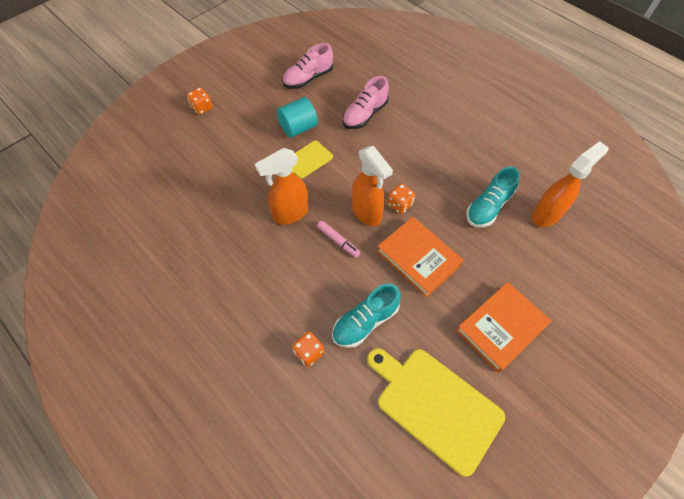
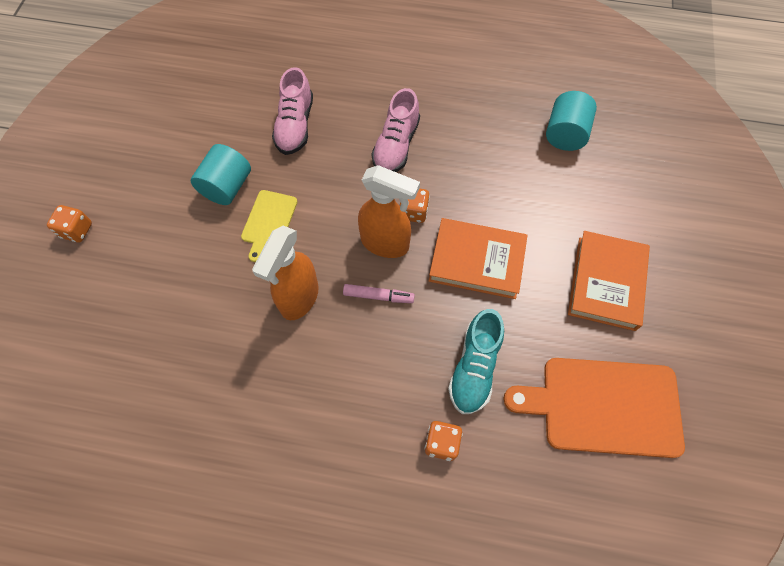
camera: 35 degrees left, 5 degrees up
(308, 78) = (190, 116): pink shoe -> pink shoe (396, 146)
(435, 405) = (604, 406): yellow cutting board -> orange cutting board
(488, 207) = (505, 159): turquoise shoe -> none
(546, 214) = (565, 134): orange spray bottle -> turquoise cylinder

